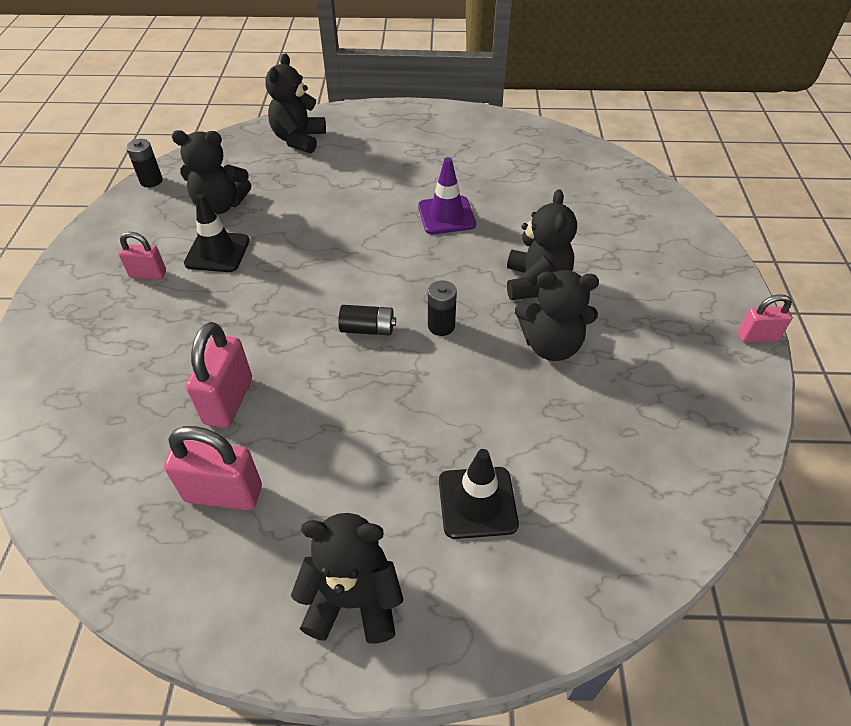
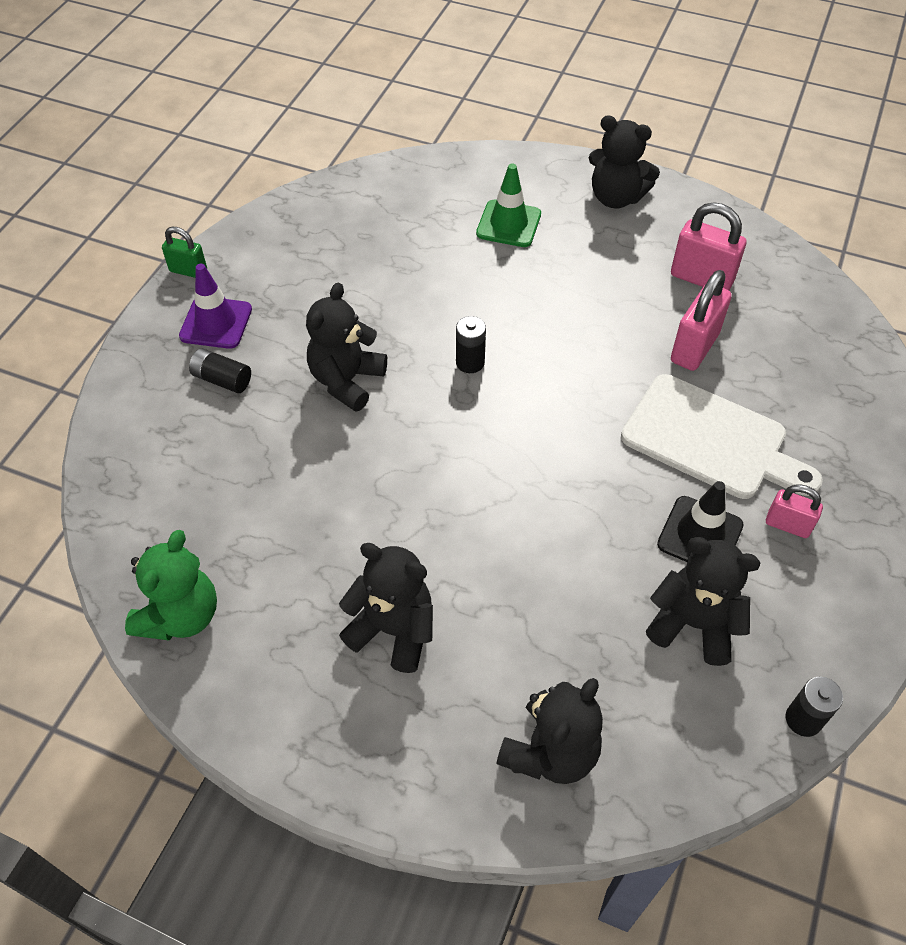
camera: 160 degrees left, 5 degrees up
(209, 319) = (711, 440): none -> white cutting board
(368, 329) = (545, 380): black battery -> black battery (222, 379)
(446, 215) = (392, 505): purple traffic cone -> purple traffic cone (216, 323)
(477, 502) = (508, 224): black traffic cone -> green traffic cone
(534, 140) = (181, 615): none -> green teddy bear
(551, 345) = (377, 315): black teddy bear -> black teddy bear (393, 630)
(757, 337) = (188, 271): pink padlock -> green padlock

